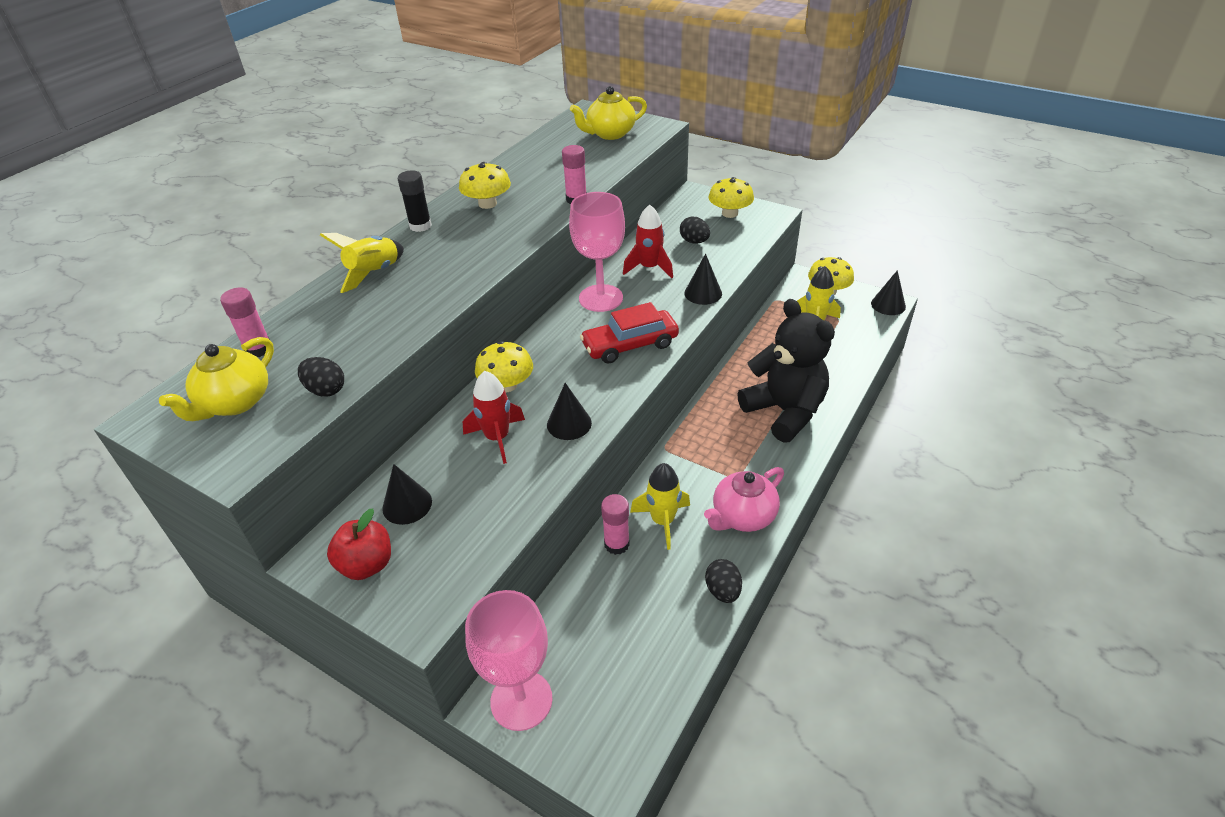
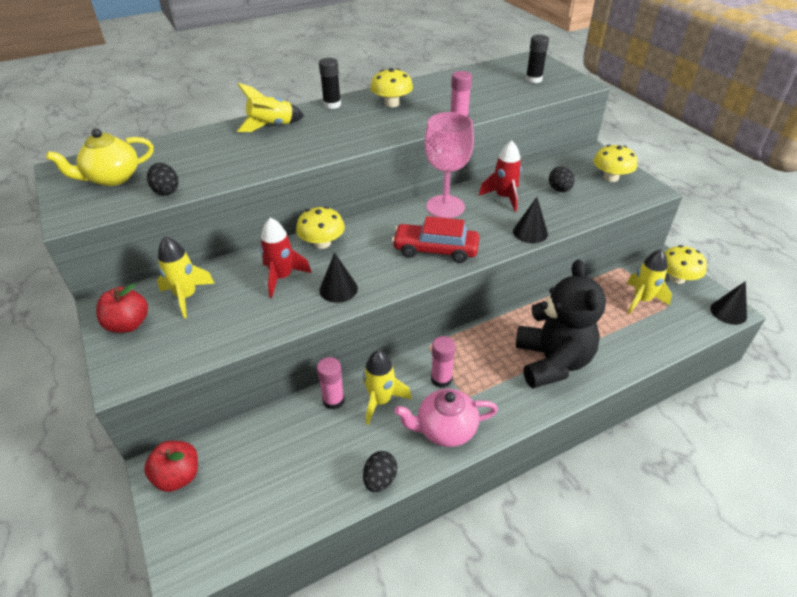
camera: 30 degrees right, 0 degrees up
(258, 349) = (158, 150): pink glue stick -> pink glue stick (441, 379)
(407, 504) = (187, 296): black cone -> yellow rocket
(521, 700) = (178, 476): pink goblet -> red apple
(610, 134) = (533, 79): yellow teapot -> black glue stick

